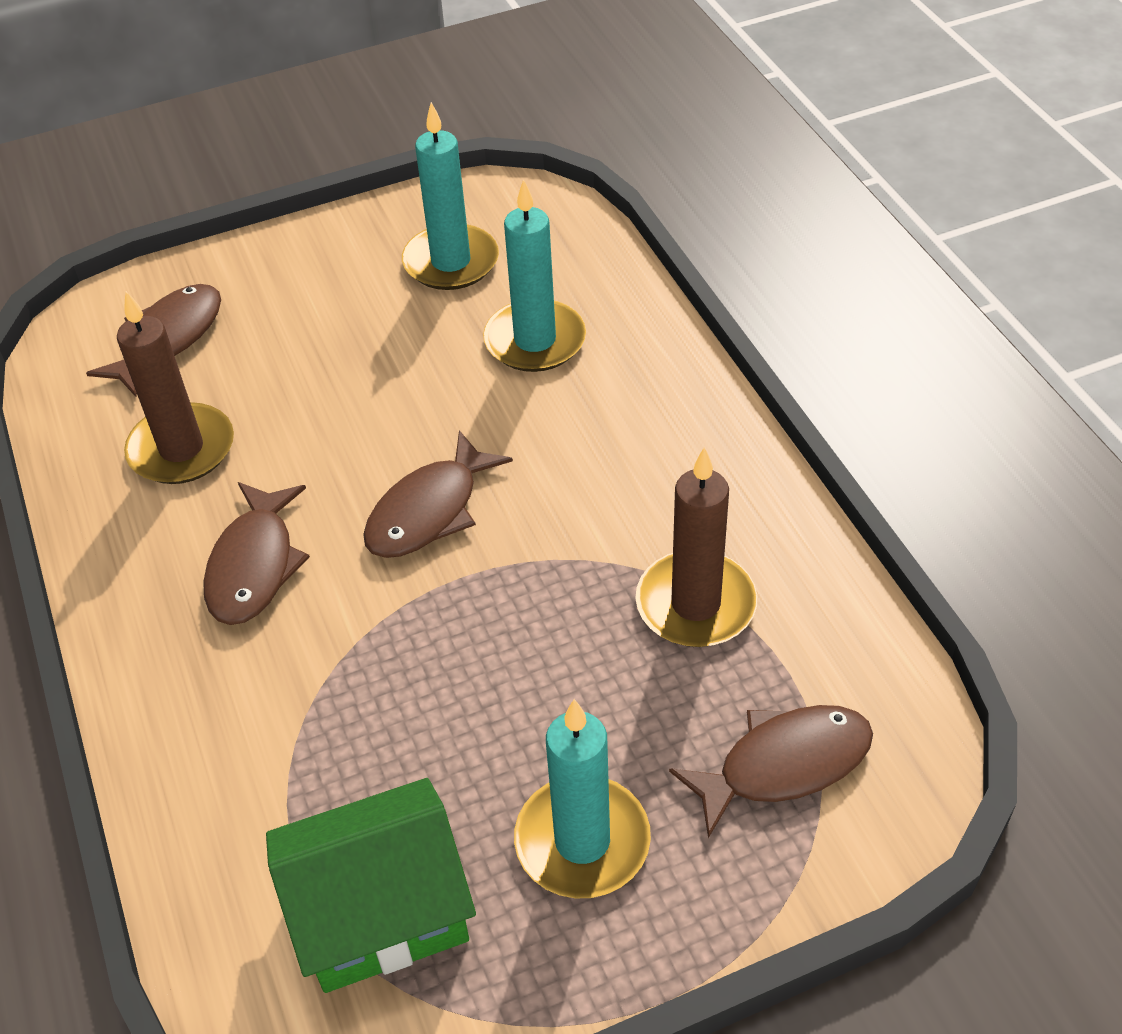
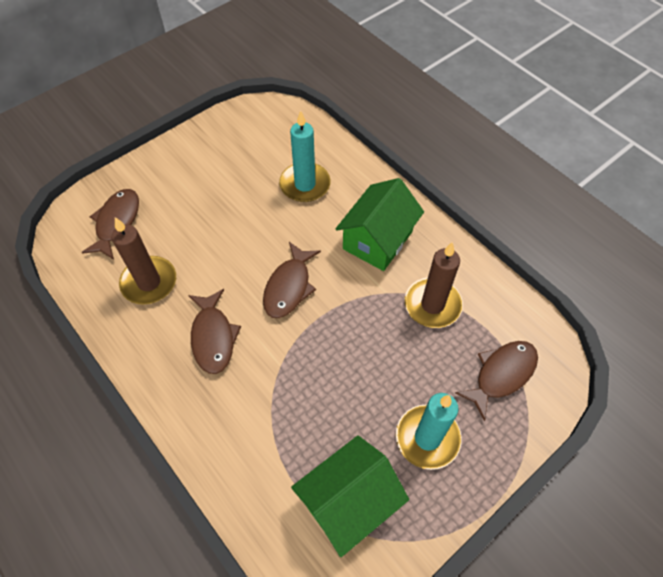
camera: 20 degrees left, 10 degrees up
(451, 262) = (247, 150): turquoise candle -> none
(635, 465) = (377, 240): none -> green house

